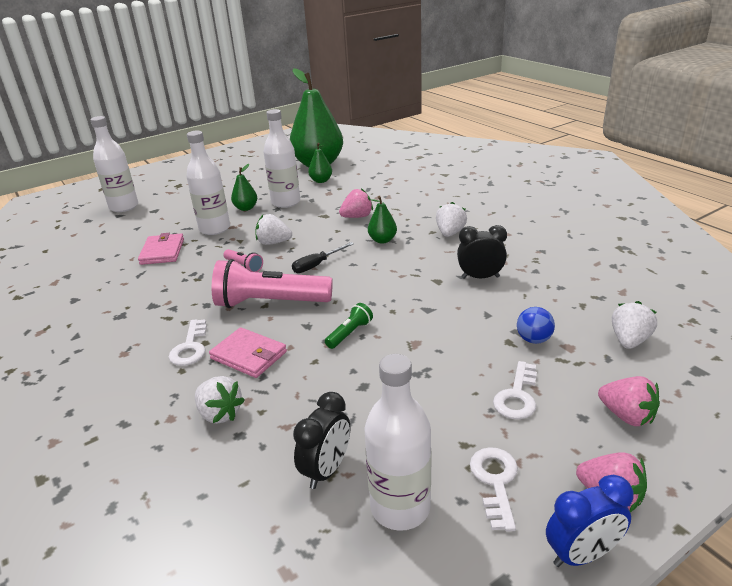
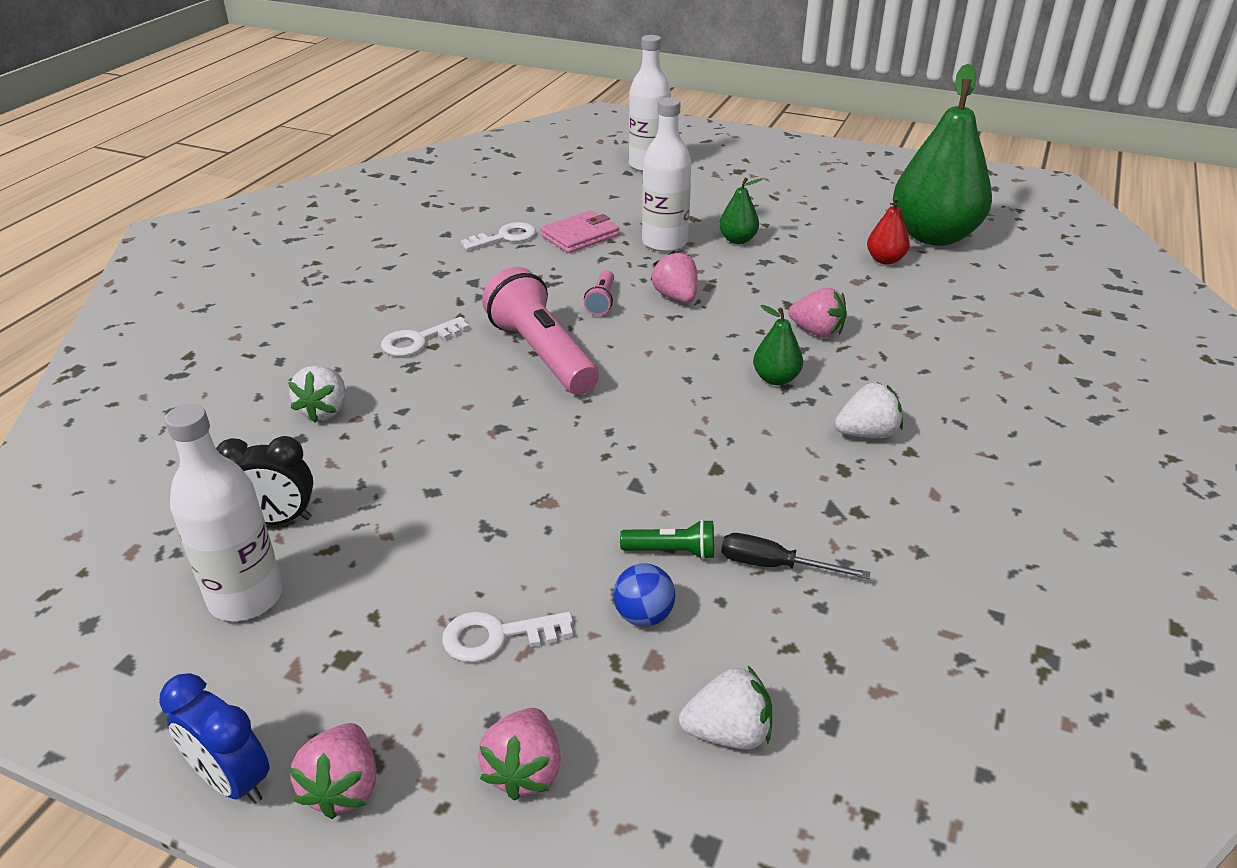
camera: 55 degrees right, 5 degrees up
(249, 355) = (431, 384): pink wallet -> none
(273, 243) = (676, 297): white strawberry -> pink strawberry
(286, 202) = (788, 260): white bottle -> none
(317, 265) = (656, 351): black screwdriver -> black screwdriver (774, 565)
(321, 181) = (885, 260): green pear -> red pear
(349, 333) = (527, 439): green flashlight -> green flashlight (672, 551)
(480, 277) = (765, 508): black clock -> none
(495, 482) = (321, 664): white key -> white key (505, 237)

